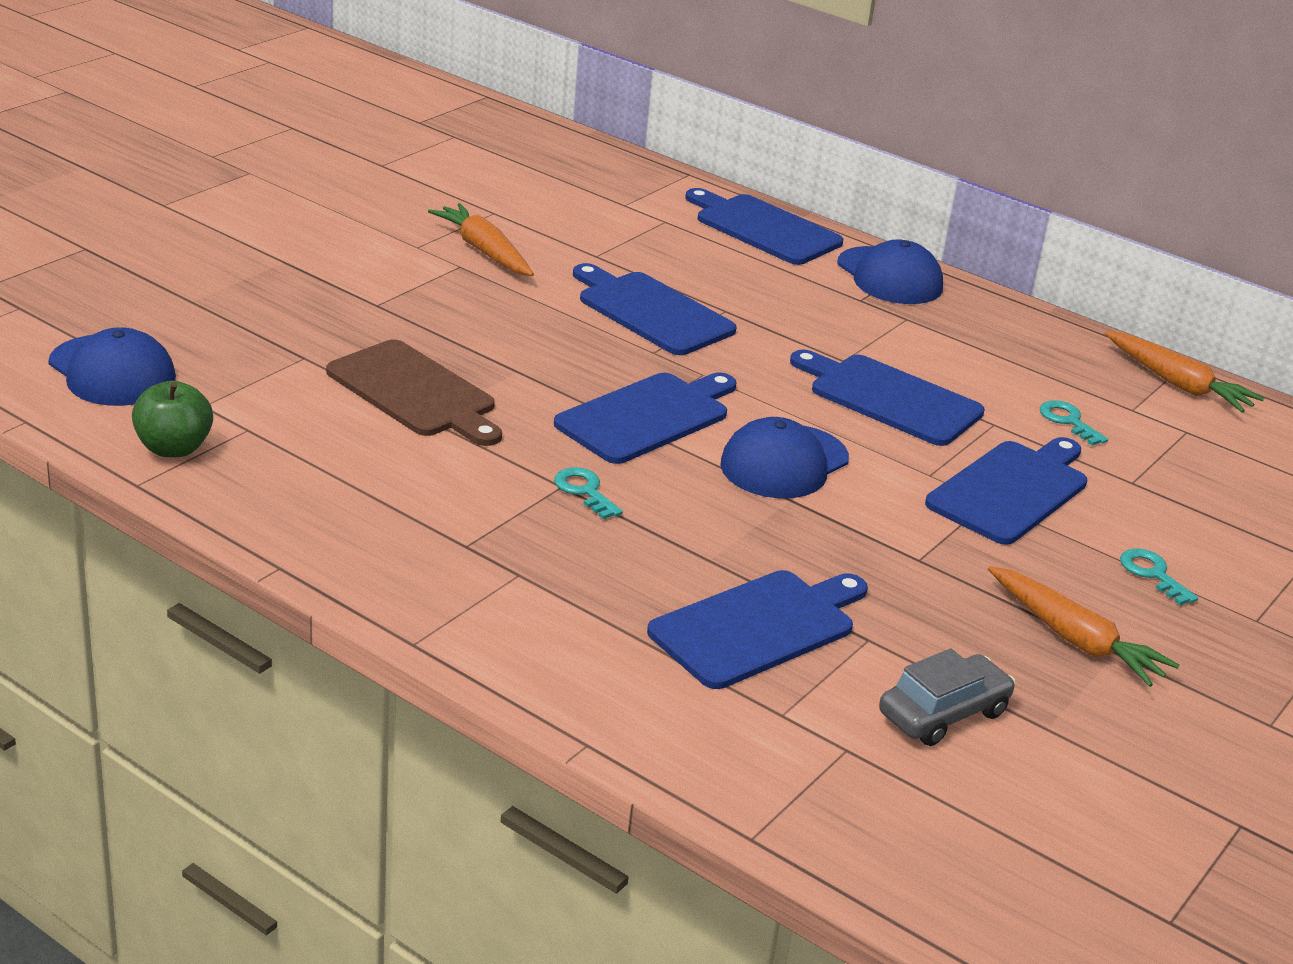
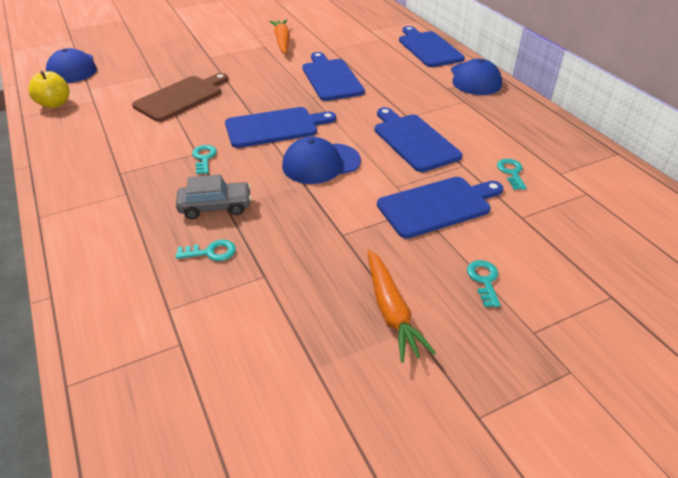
camera: 30 degrees right, 10 degrees up
(174, 448) = (55, 104): green apple -> yellow apple
(415, 392) = (181, 97): brown cutting board -> brown cutting board turned 120 degrees counterclockwise
(758, 627) = (211, 252): blue cutting board -> turquoise key
(943, 713) = (260, 338): grey car -> grey car (215, 207)
(1177, 384) = (604, 164): orange carrot -> none

